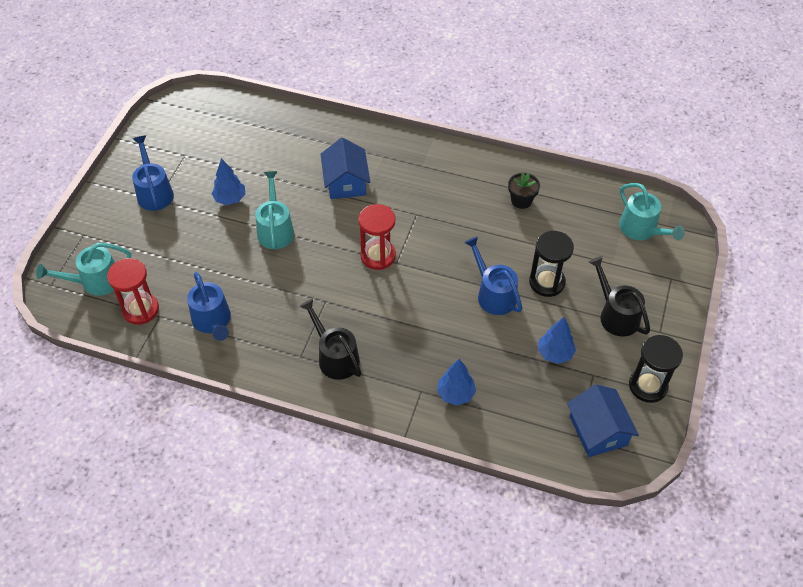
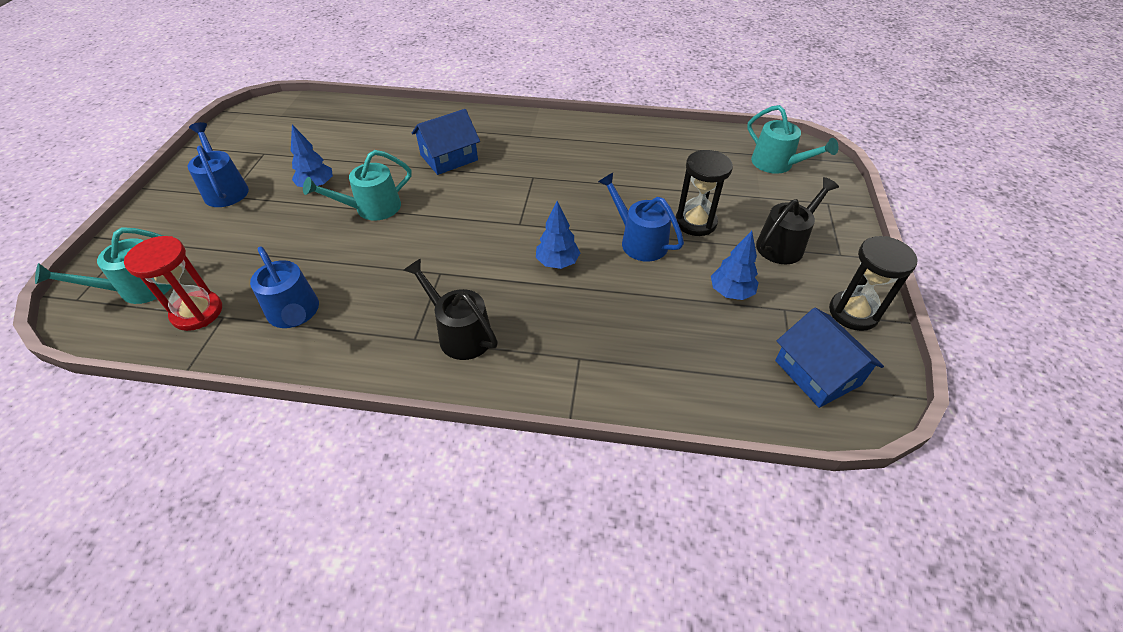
camera: 10 degrees left, 5 degrees down
(275, 229) = (372, 208): turquoise watering can -> turquoise watering can turned 105 degrees counterclockwise
(346, 182) = (449, 157): blue house -> blue house turned 75 degrees clockwise
(378, 256) = (496, 220): red hourglass -> none
(456, 394) = (624, 355): blue tree -> blue tree (557, 263)
(521, 200) = (643, 153): black flower pot -> none
(616, 315) = (784, 244): black watering can -> black watering can turned 90 degrees clockwise

